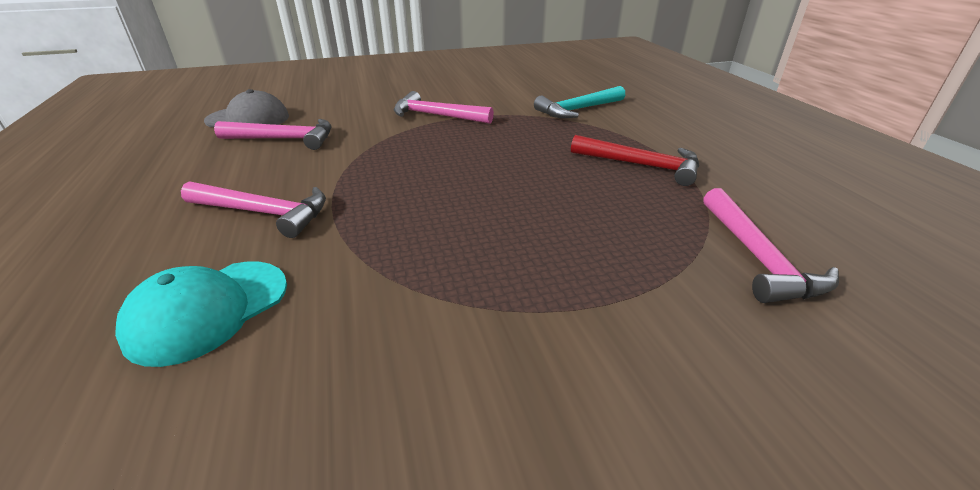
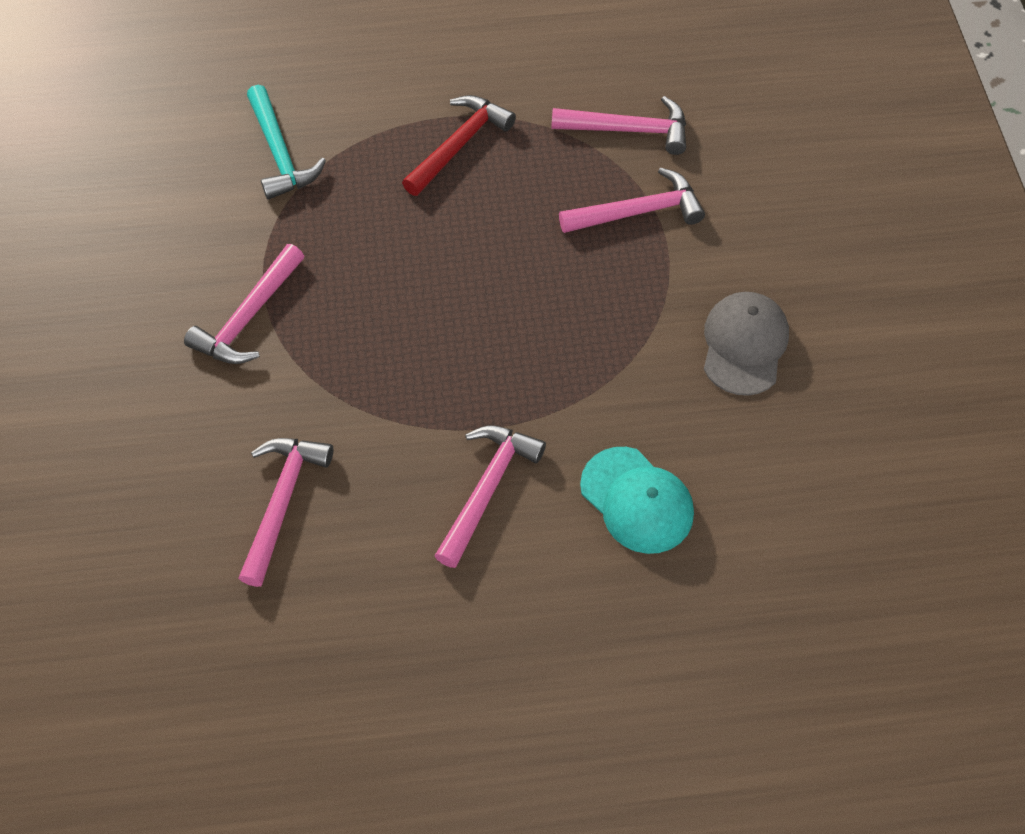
camera: 80 degrees left, 25 degrees up
(248, 119) = (179, 568): grey cap -> grey cap (744, 345)
(637, 275) = (638, 212): none -> pink hammer

